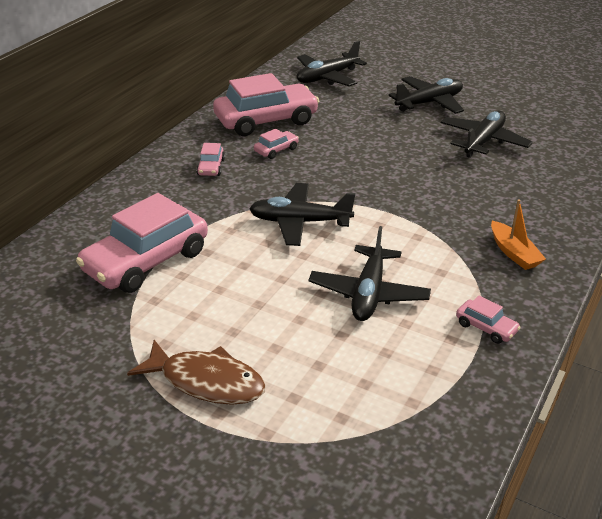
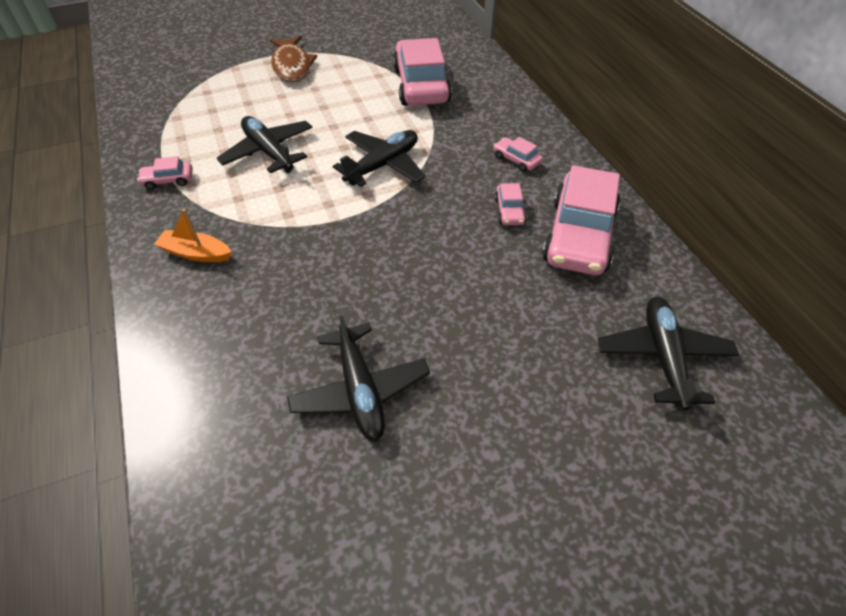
camera: 130 degrees right, 15 degrees up
(206, 382) = (292, 66): brown fish -> brown fish turned 75 degrees counterclockwise
(429, 103) = (501, 415): black plane -> none

